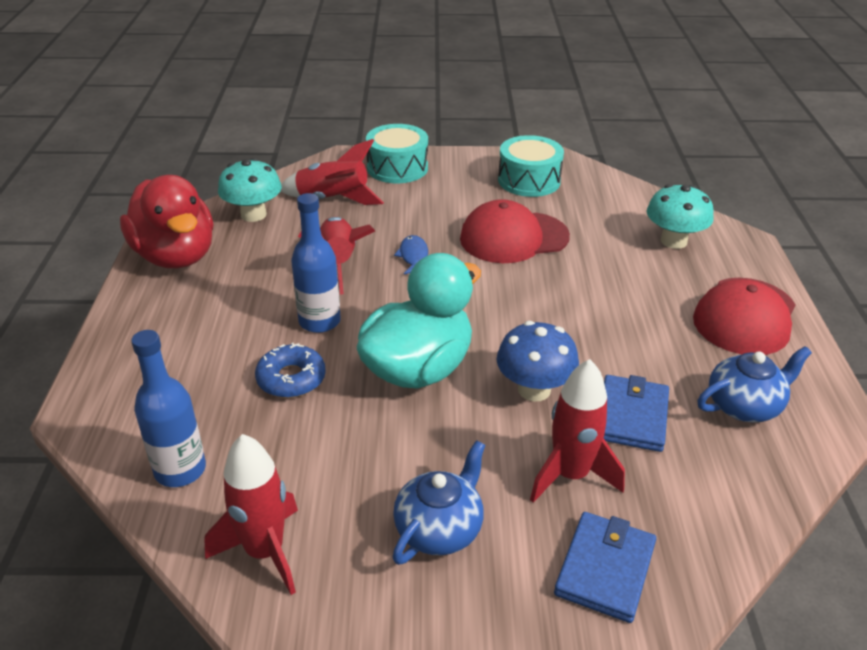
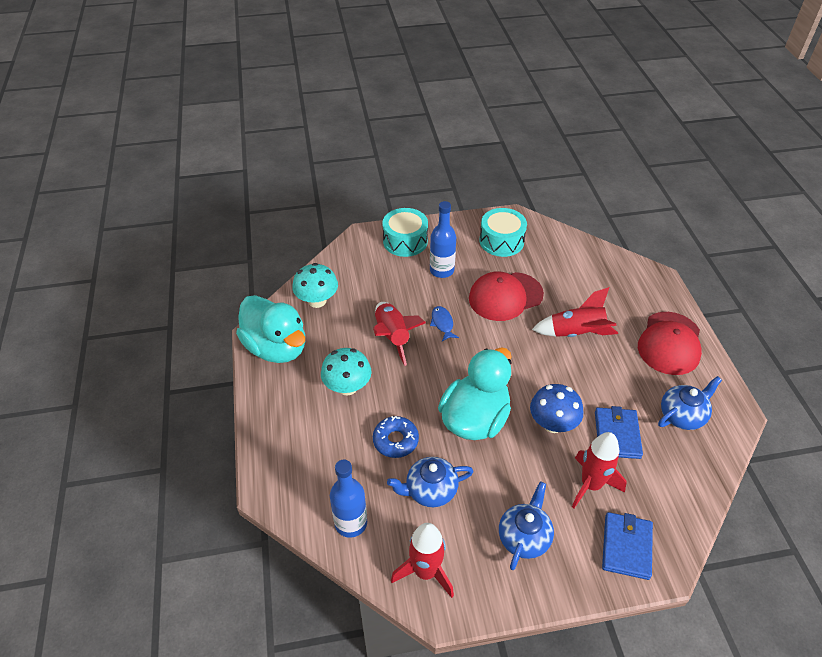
camera: 10 degrees left, 10 degrees up
(176, 256) = (276, 347): red duck -> turquoise duck
(316, 446) = (430, 490): none -> blue teapot
(319, 321) = (397, 390): blue bottle -> blue bottle (441, 270)
(333, 200) = (369, 278): red rocket -> red rocket (576, 333)
(673, 241) = (612, 284): turquoise mushroom -> turquoise mushroom (347, 387)

